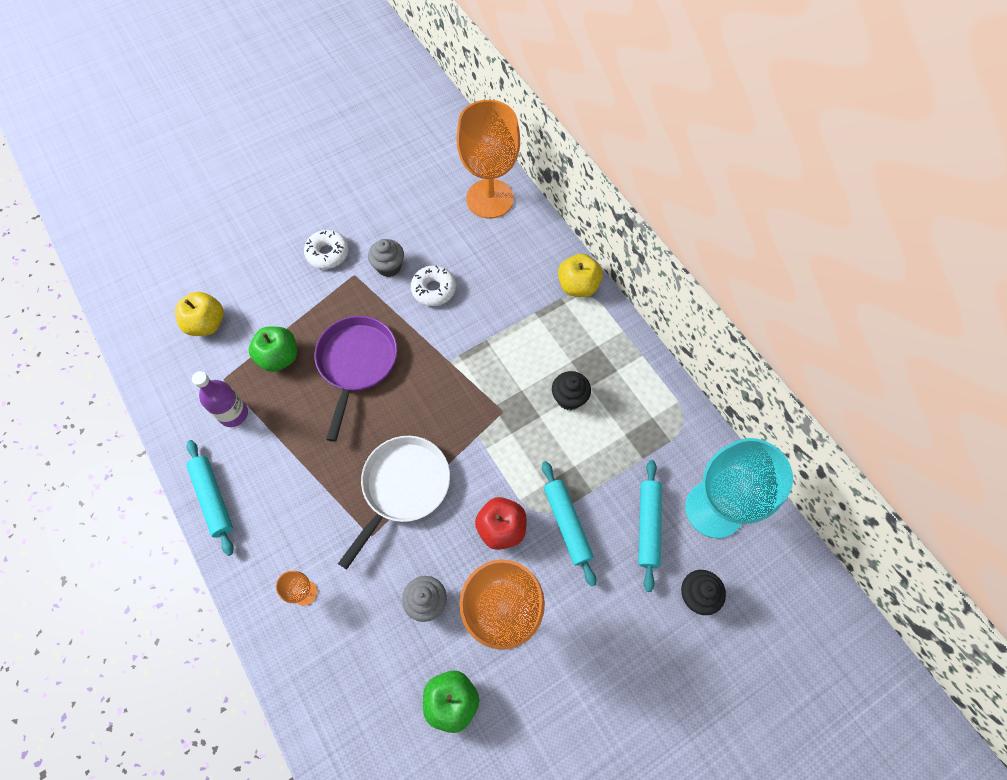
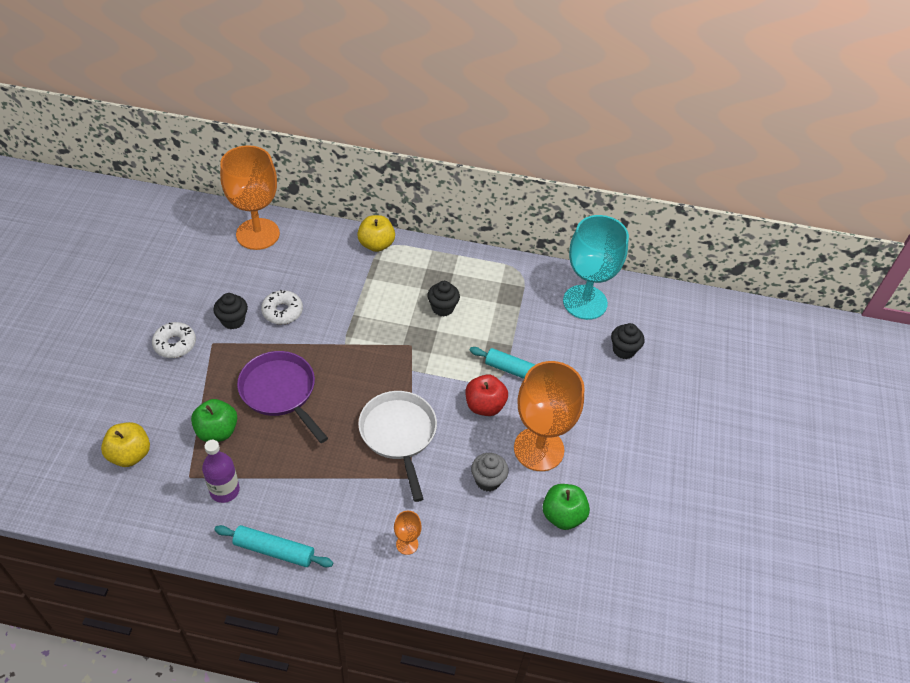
camera: 50 degrees left, 15 degrees down
(389, 267) = (233, 320): grey cupcake -> black cupcake
(648, 526) = (561, 338): turquoise rolling pin -> none

